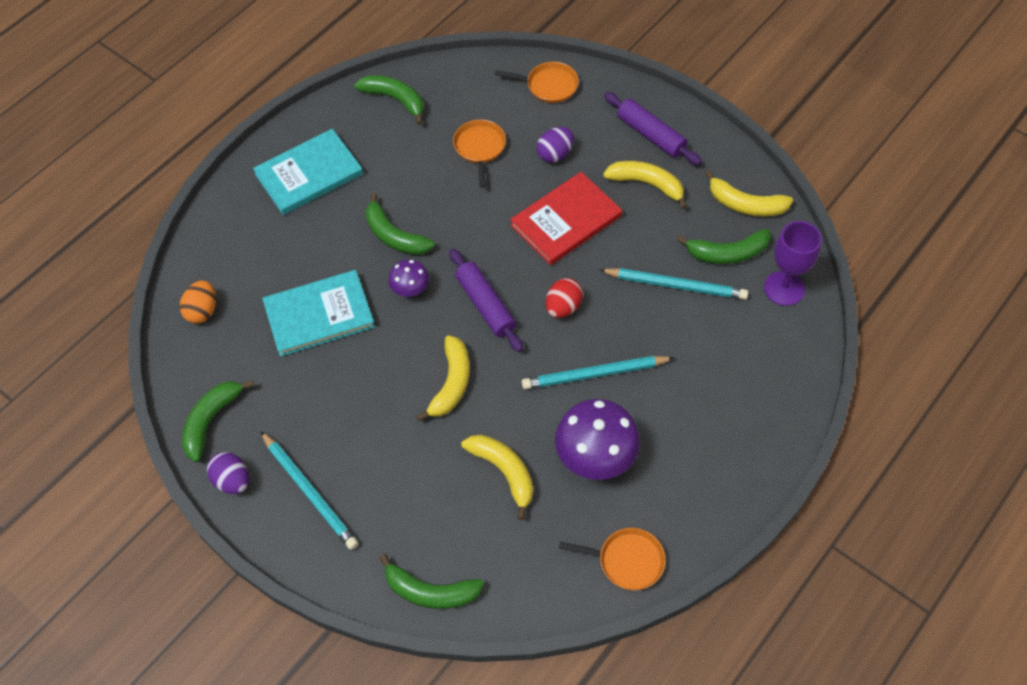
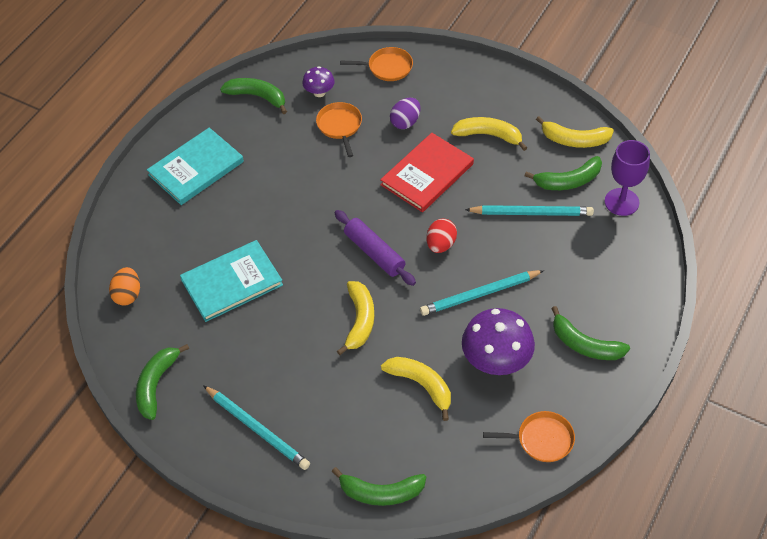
camera: 10 degrees left, 5 degrees down
(232, 481) = (187, 431): purple egg -> none
(394, 236) = (282, 208): green banana -> green banana (585, 344)
(410, 289) = (306, 250): purple mushroom -> purple mushroom (319, 92)
(651, 135) = (483, 95): purple rolling pin -> none

